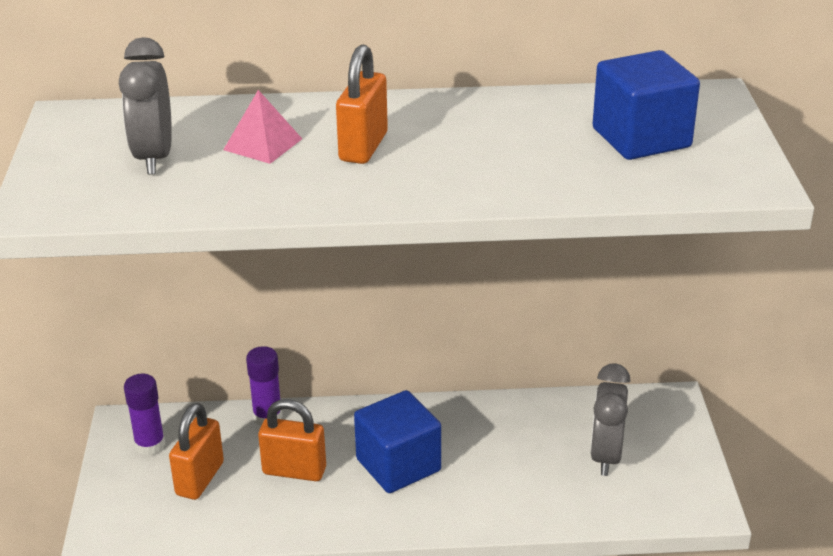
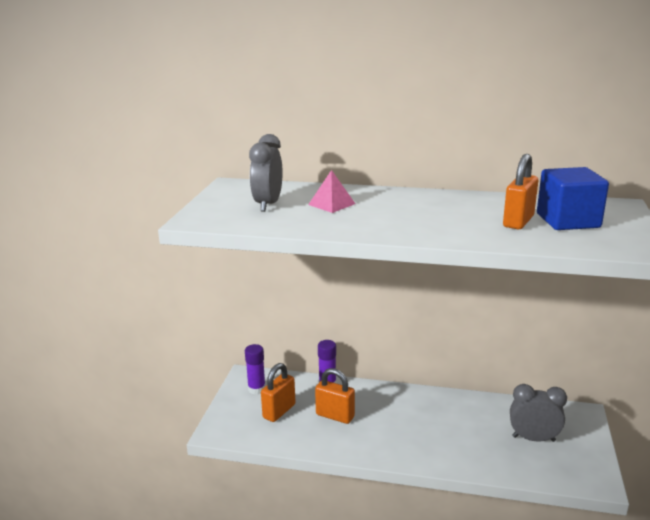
camera: 15 degrees right, 10 degrees down
(363, 147) = (390, 210): orange padlock -> orange padlock (518, 221)
(398, 465) = (398, 422): blue cube -> none
(606, 456) = (533, 439): grey clock -> grey clock turned 75 degrees clockwise

